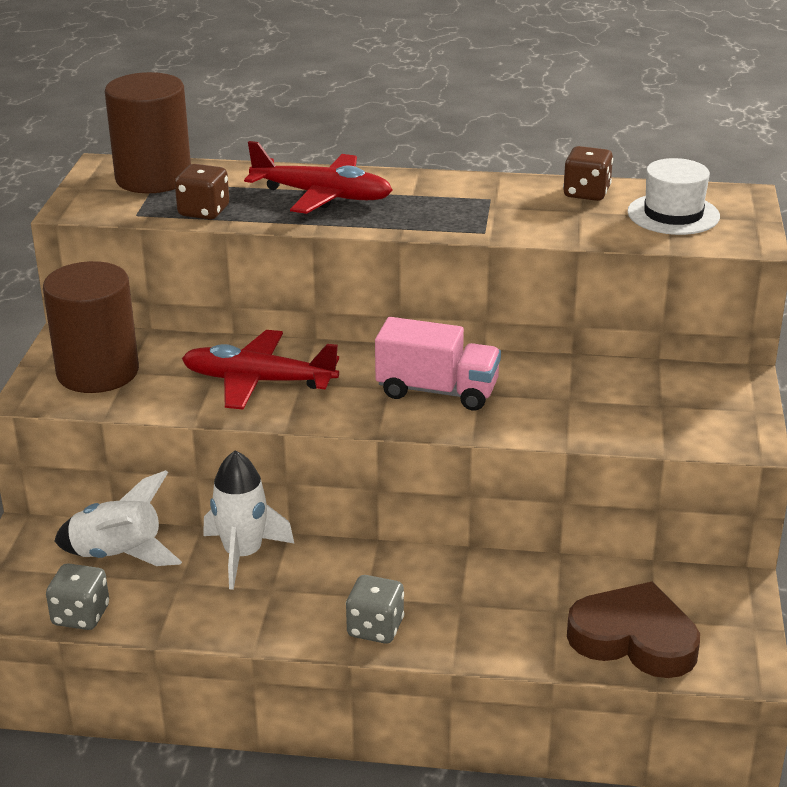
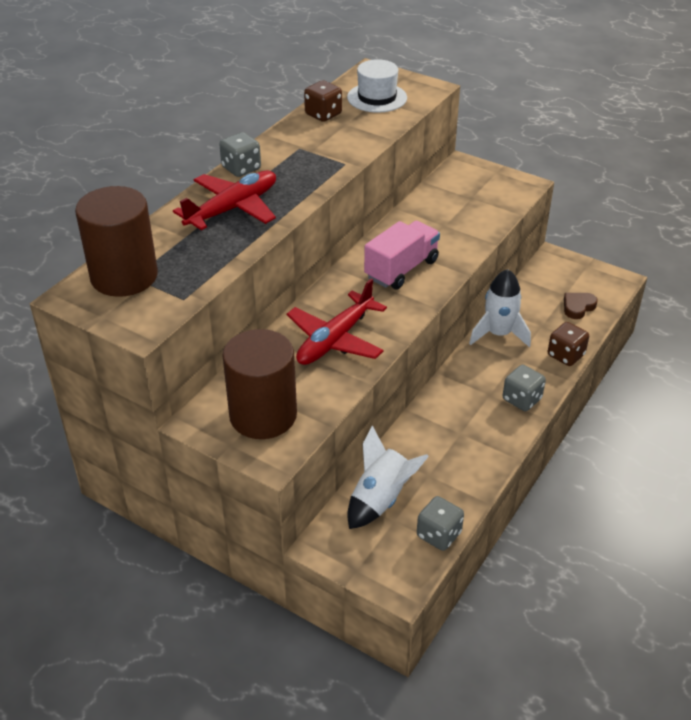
camera: 65 degrees left, 10 degrees up
(204, 211) = (209, 265): brown dice -> brown dice (565, 355)
(243, 555) = (417, 436): white rocket -> white rocket (499, 334)
(409, 180) = (241, 168): none -> grey dice
(634, 639) = (578, 307): brown heart -> brown heart, size x0.51

